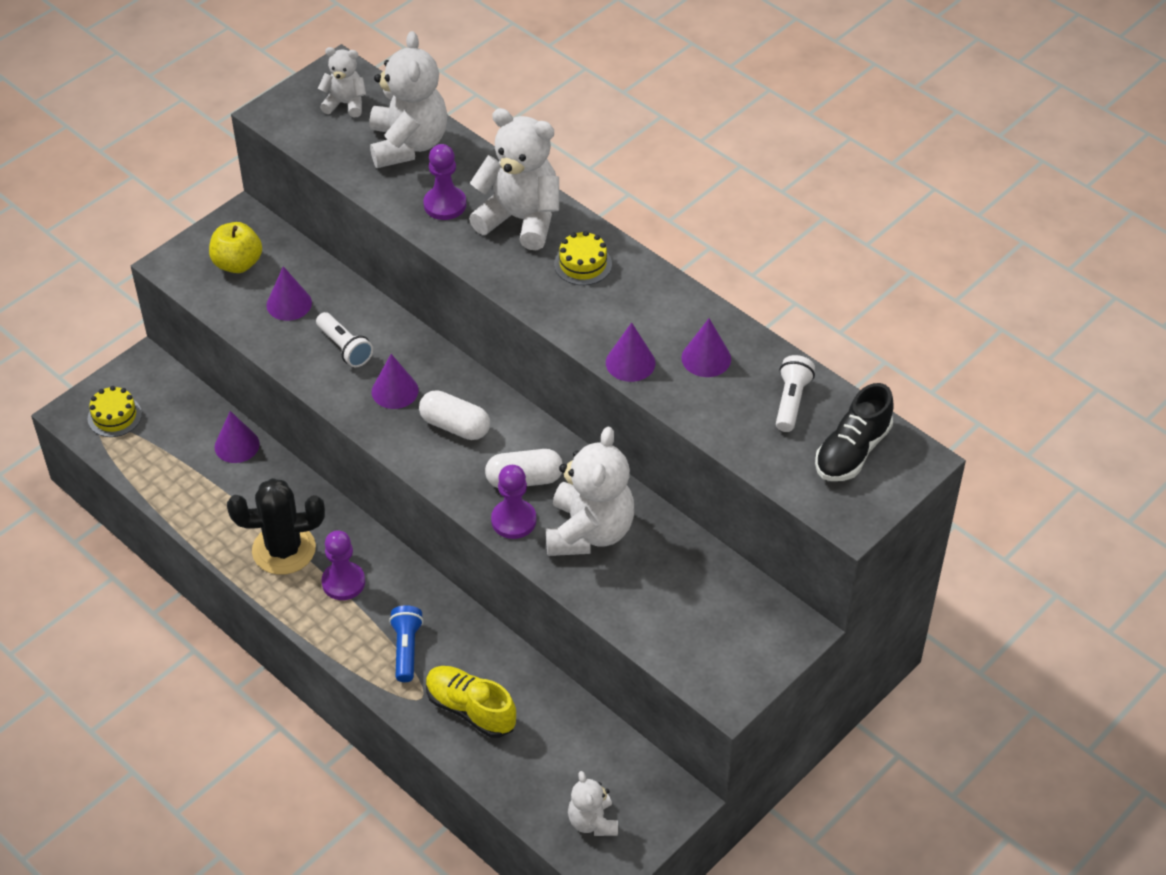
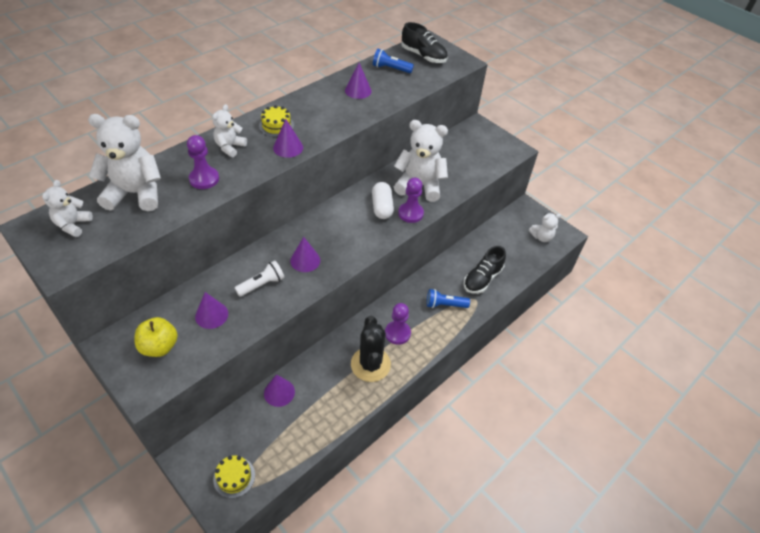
camera: 90 degrees left, 0 degrees up
(455, 426) = (338, 234): white capsule -> none
(470, 709) = (482, 279): yellow shoe -> black shoe
(520, 219) = (230, 147): white teddy bear -> white teddy bear, size x0.54
(630, 362) = (357, 115): purple cone -> purple cone (288, 147)
(791, 401) = (391, 69): white flashlight -> blue flashlight

